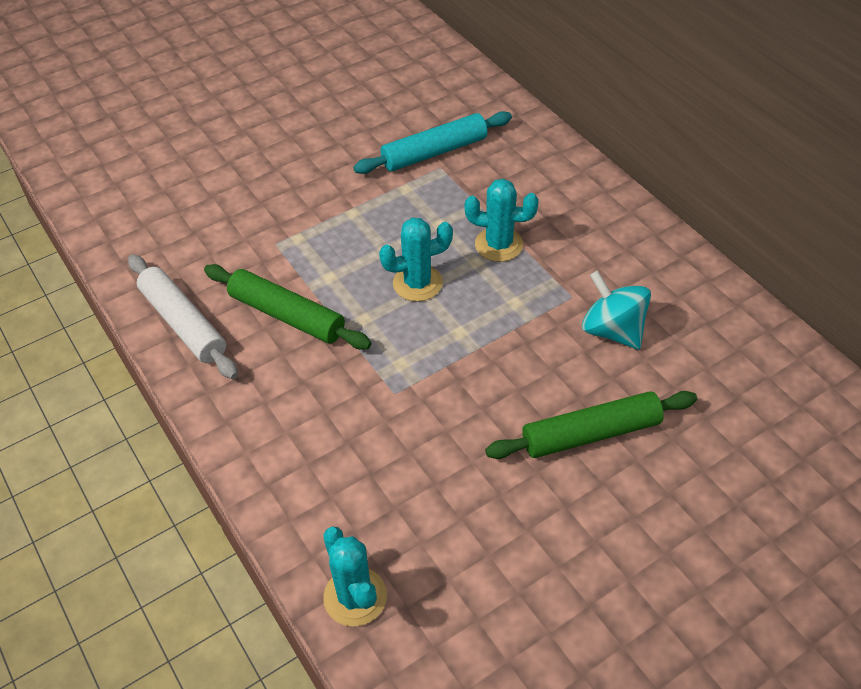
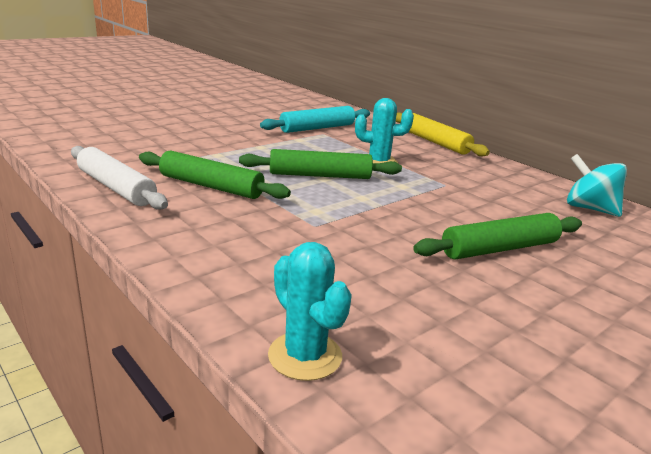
camera: 10 degrees left, 25 degrees down
(417, 283) = (320, 175): turquoise cactus -> green rolling pin
(592, 181) = (435, 142): none -> yellow rolling pin
(612, 330) = (486, 200): turquoise spinning top -> turquoise spinning top (589, 209)

